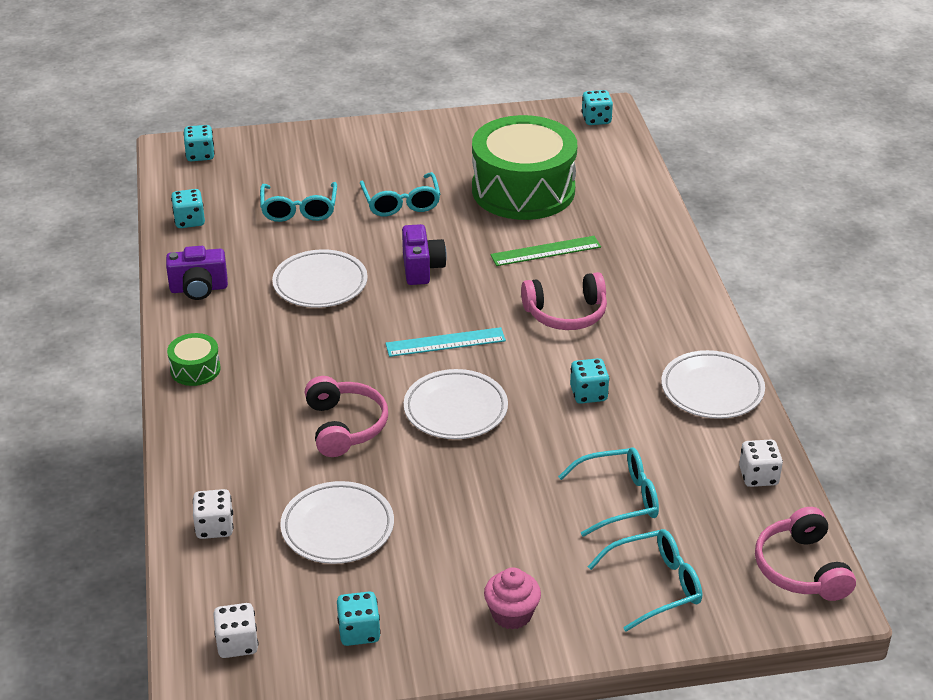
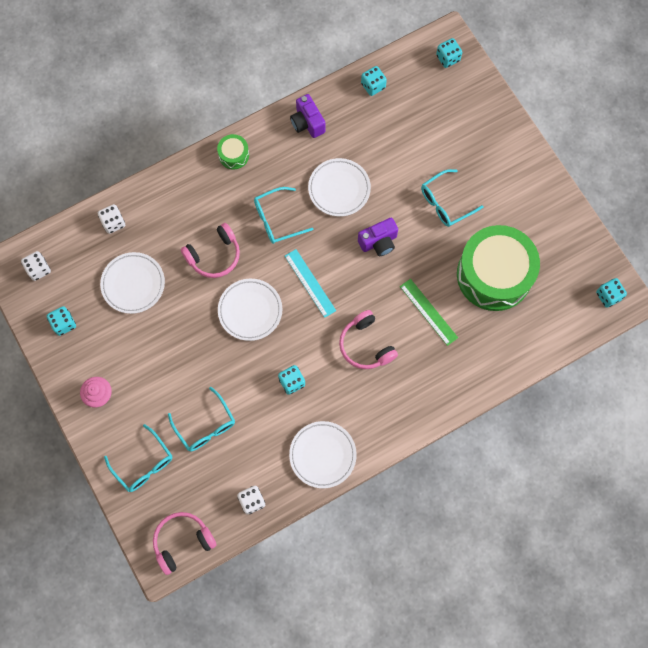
camera: 70 degrees right, 35 degrees up
(299, 210) = (411, 144): turquoise glasses -> turquoise glasses (277, 219)

